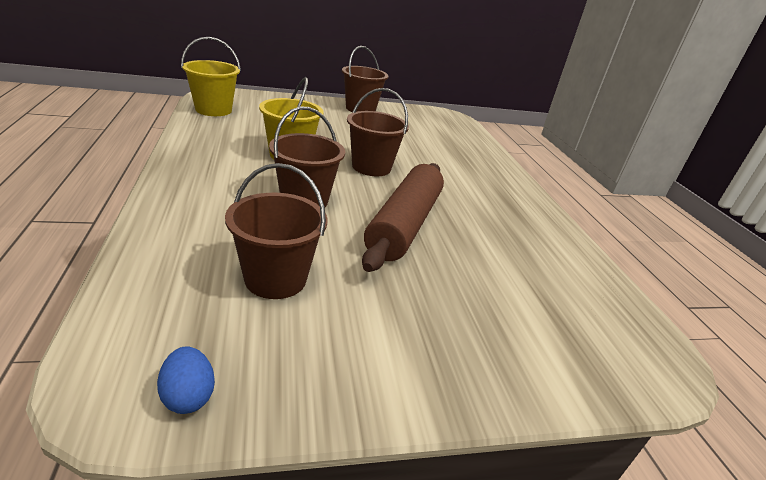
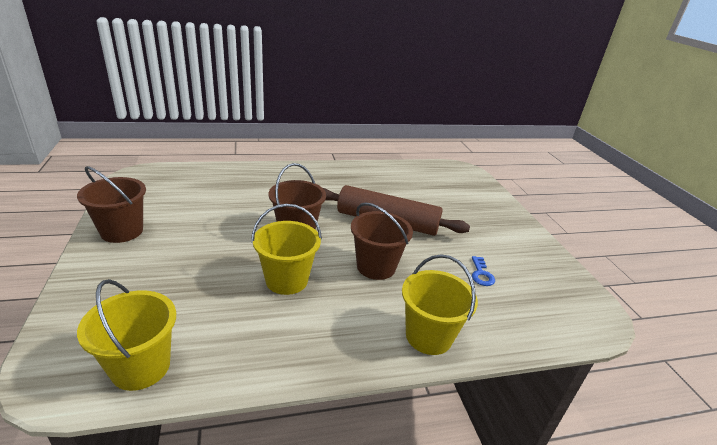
camera: 90 degrees left, 0 degrees up
(179, 209) = (428, 336): none -> yellow bucket
(188, 396) = (580, 294): blue egg -> none
(275, 279) = (481, 274): brown bucket -> blue key

